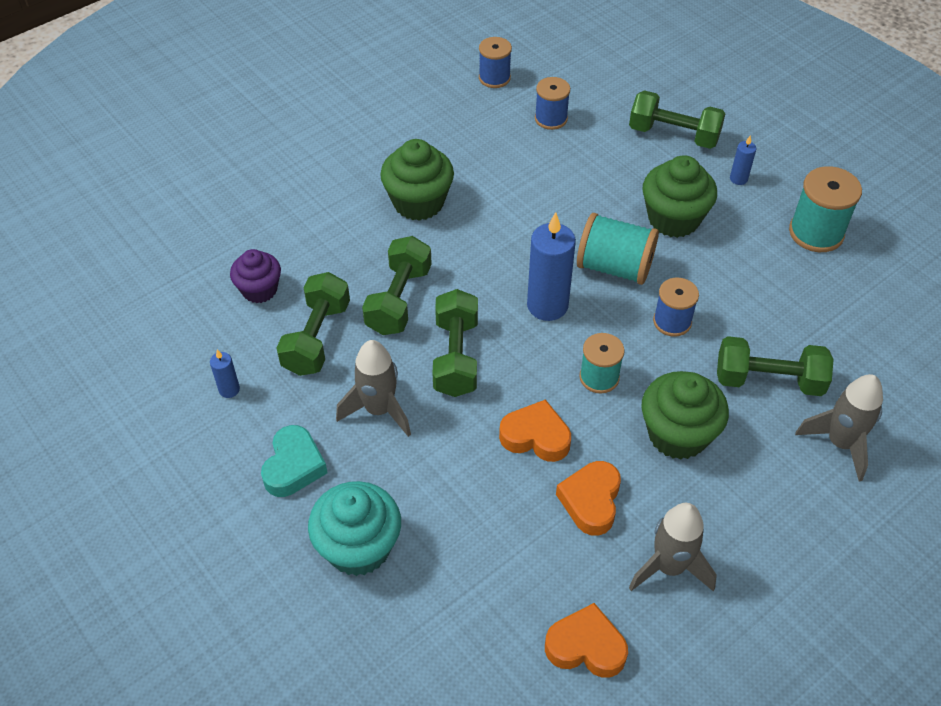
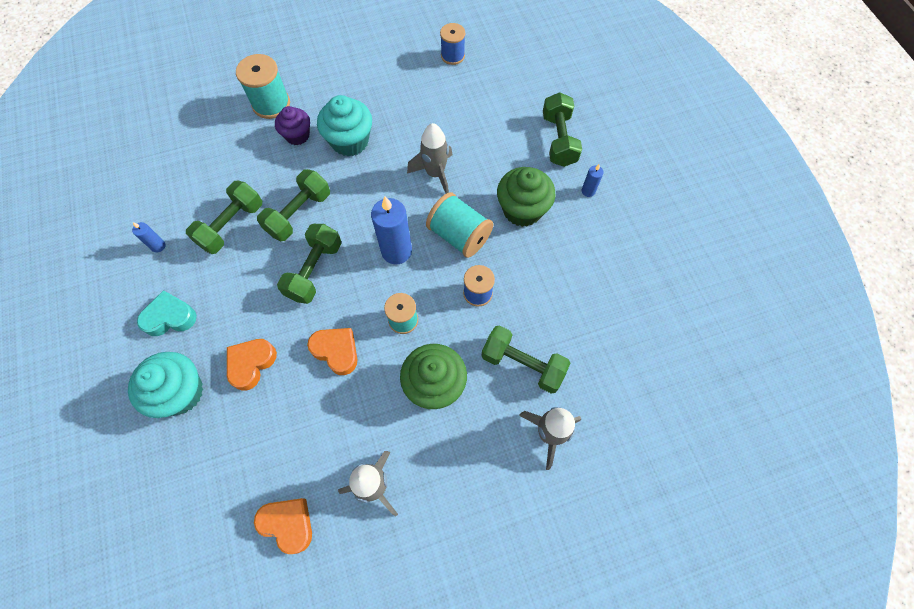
camera: 20 degrees right, 15 degrees up
(259, 290) = (213, 177): purple cupcake -> purple cupcake (297, 135)
(294, 466) = (170, 317): turquoise heart -> turquoise heart turned 135 degrees counterclockwise
(379, 410) = (244, 294): grey rocket -> grey rocket (435, 174)
(418, 202) = (350, 141): green cupcake -> turquoise cupcake
(551, 118) = (476, 100): blue spool -> none
(591, 501) = (348, 414): orange heart -> orange heart (251, 364)
(673, 135) = (558, 140): green dumbbell -> green dumbbell turned 45 degrees clockwise
(816, 233) = (623, 254): turquoise spool -> turquoise spool (271, 104)

